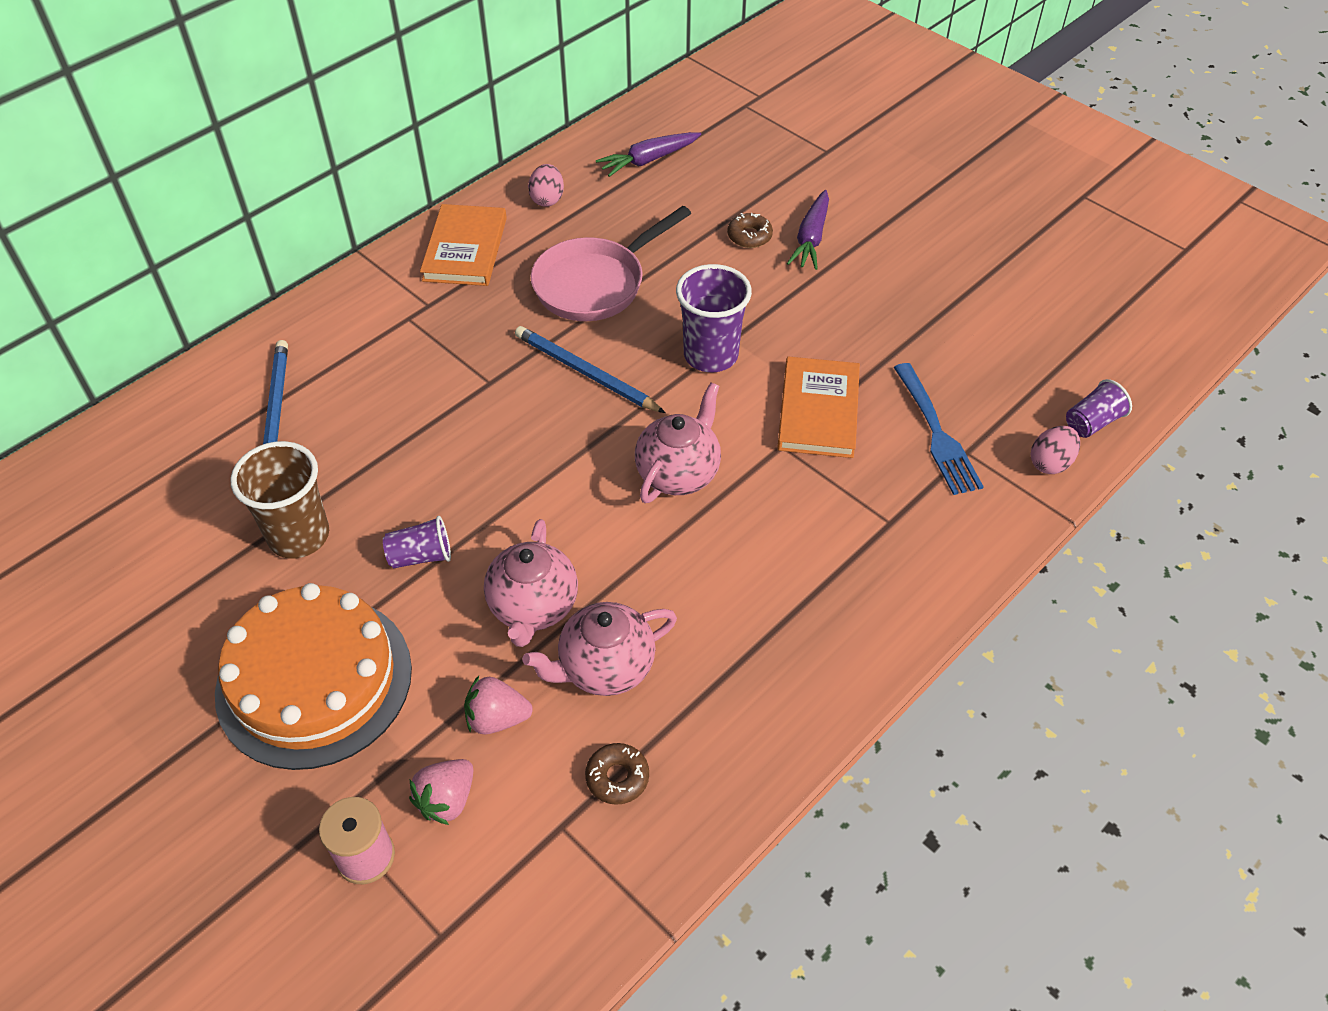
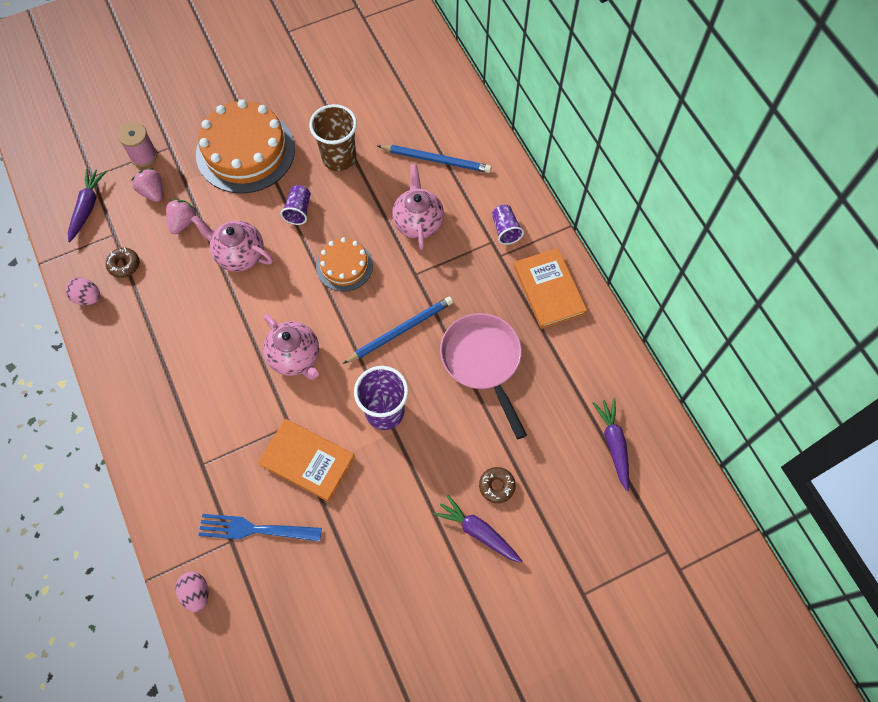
camera: 110 degrees right, 15 degrees up
(465, 249) = (549, 290): orange book -> orange book turned 45 degrees clockwise
(504, 465) = (344, 266): none -> orange cake
(516, 907) = (87, 207): none -> purple carrot
(547, 199) = (587, 357): pink egg -> pink egg (88, 297)
(605, 668) = (186, 277): pink teapot -> pink teapot (418, 222)
(1092, 422) = (215, 645): purple cup -> purple cup (505, 230)

